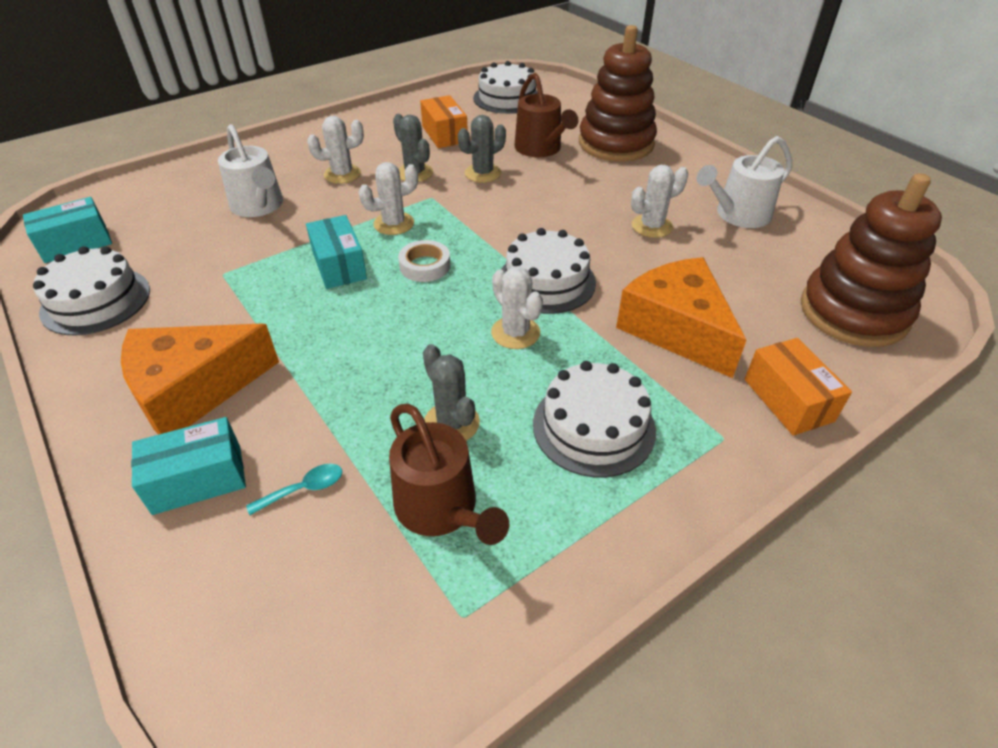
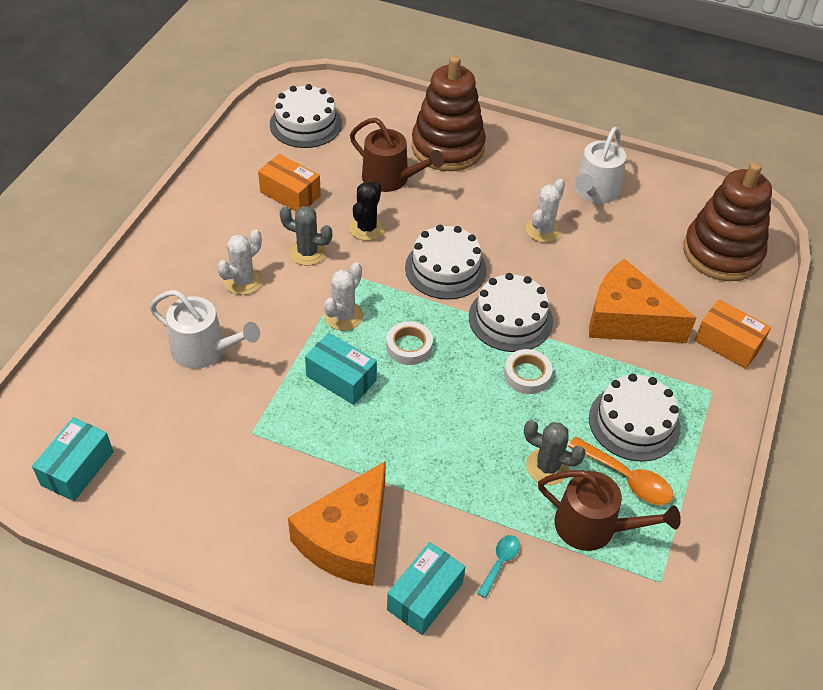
camera: 35 degrees left, 5 degrees up
(96, 301) = (172, 510): white cake -> white cake (445, 268)
(483, 173) = (367, 228): grey cactus -> black cactus
(515, 333) = (527, 375): white cactus -> white tape
(530, 478) = (626, 478): none -> orange spoon

